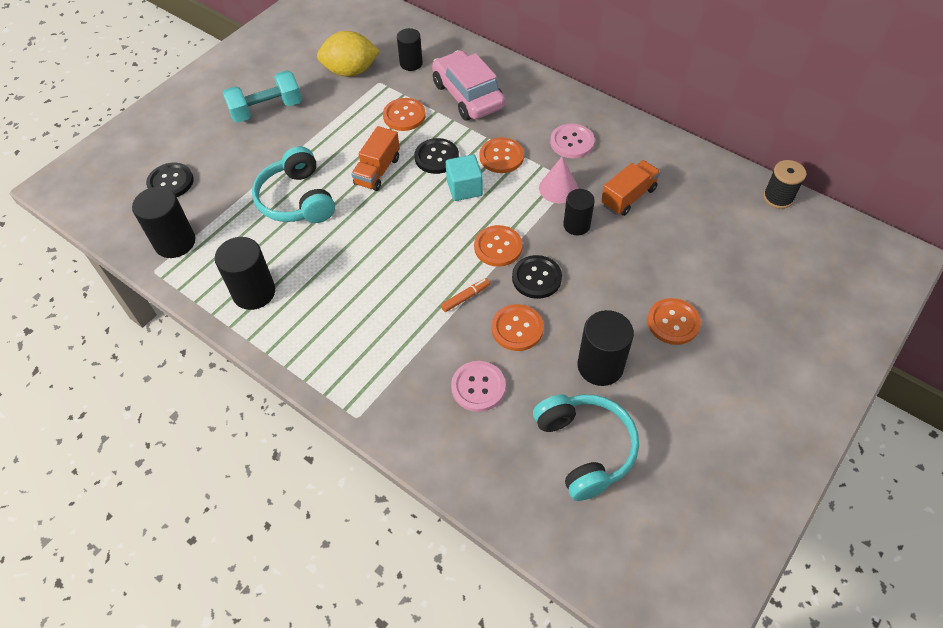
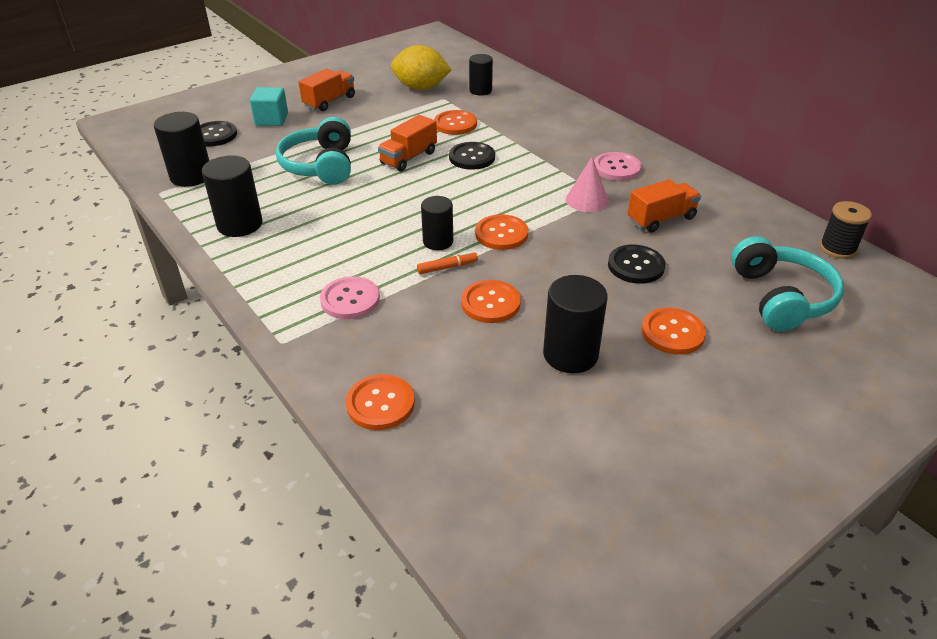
camera: 15 degrees right, 15 degrees down
(266, 110) = (329, 101): turquoise dumbbell -> orange truck
(464, 188) = (488, 184): turquoise cube -> turquoise cube (271, 119)
(468, 95) = (525, 119): pink car -> none
(478, 387) = (423, 344): pink button -> pink button (350, 299)
(501, 156) = (538, 167): orange button -> orange button (380, 404)
(536, 278) = (531, 266): black button -> black button (636, 266)
(576, 225) = (594, 231): black cylinder -> black cylinder (438, 241)
(585, 449) = (519, 427): turquoise headphones -> turquoise headphones (781, 297)

